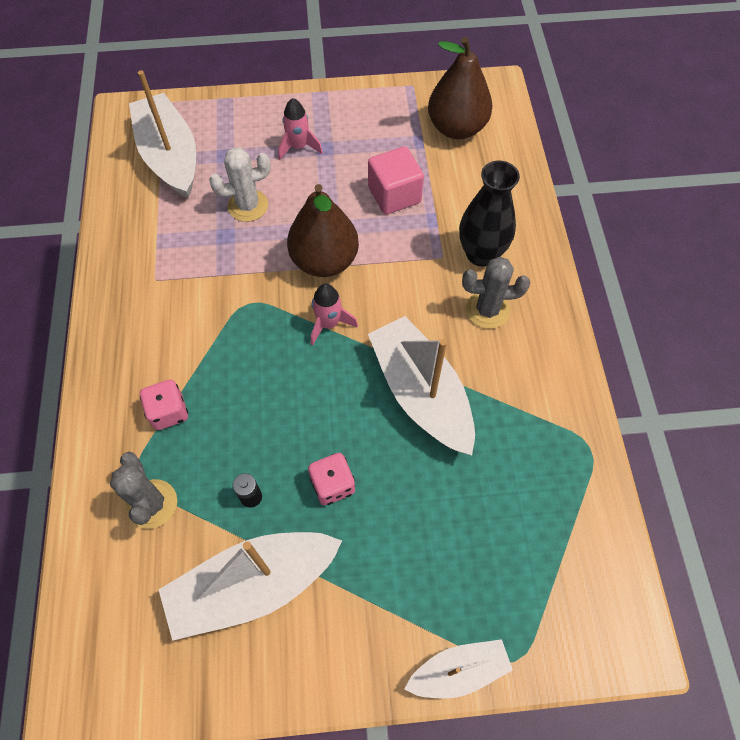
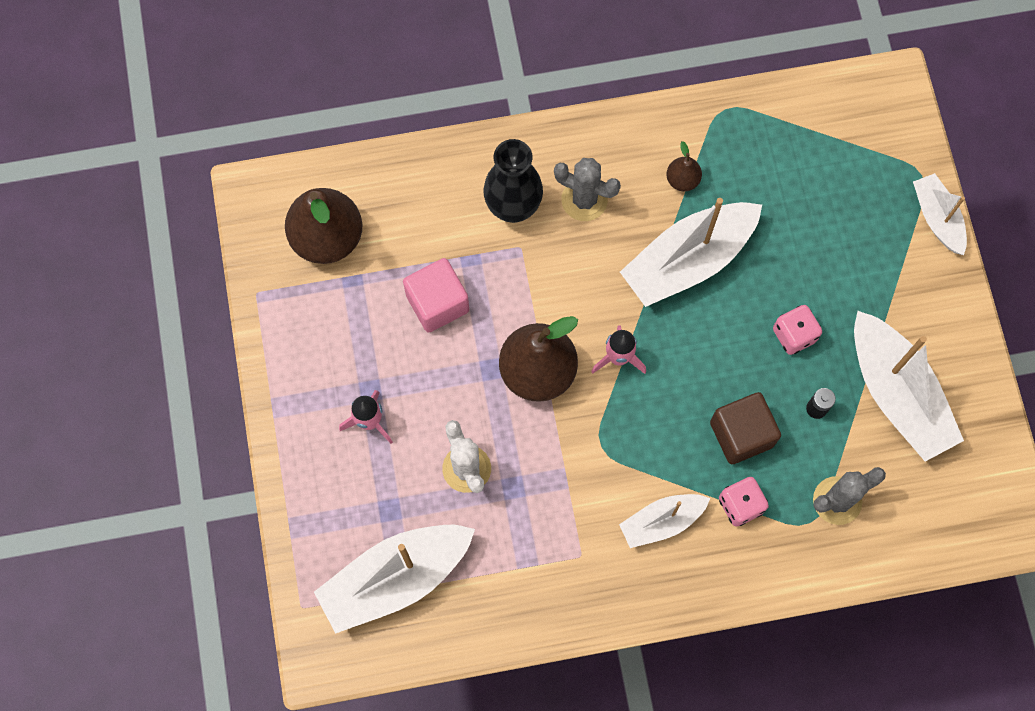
camera: 95 degrees left, 10 degrees up
(169, 344) = (662, 522): none -> white boat
(237, 421) = (741, 434): none -> brown cube
(487, 310) = (584, 200): grey cactus -> grey cactus turned 60 degrees counterclockwise
(508, 397) = (682, 180): none -> brown pear

